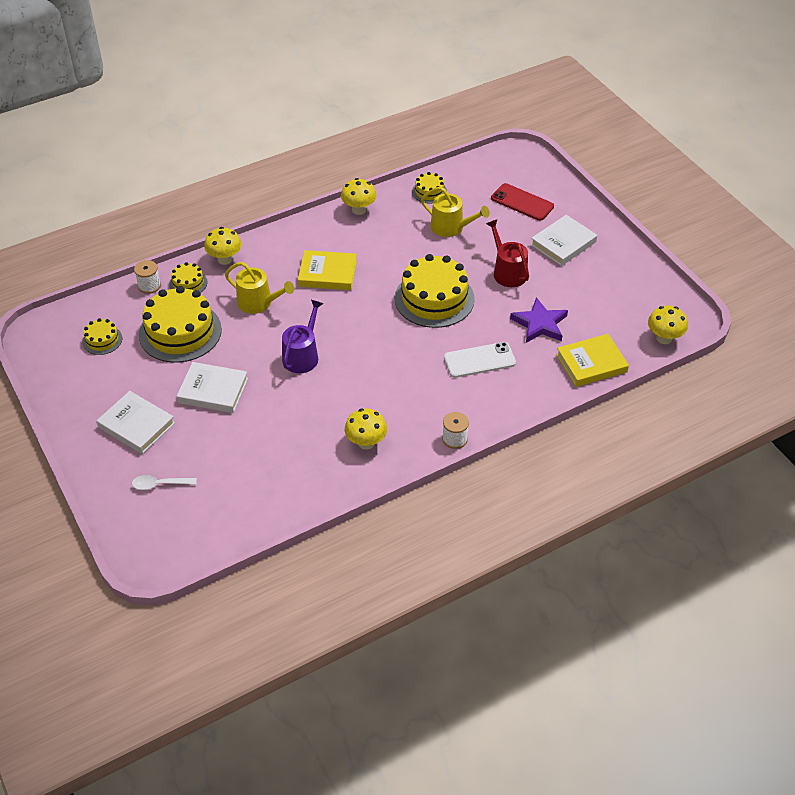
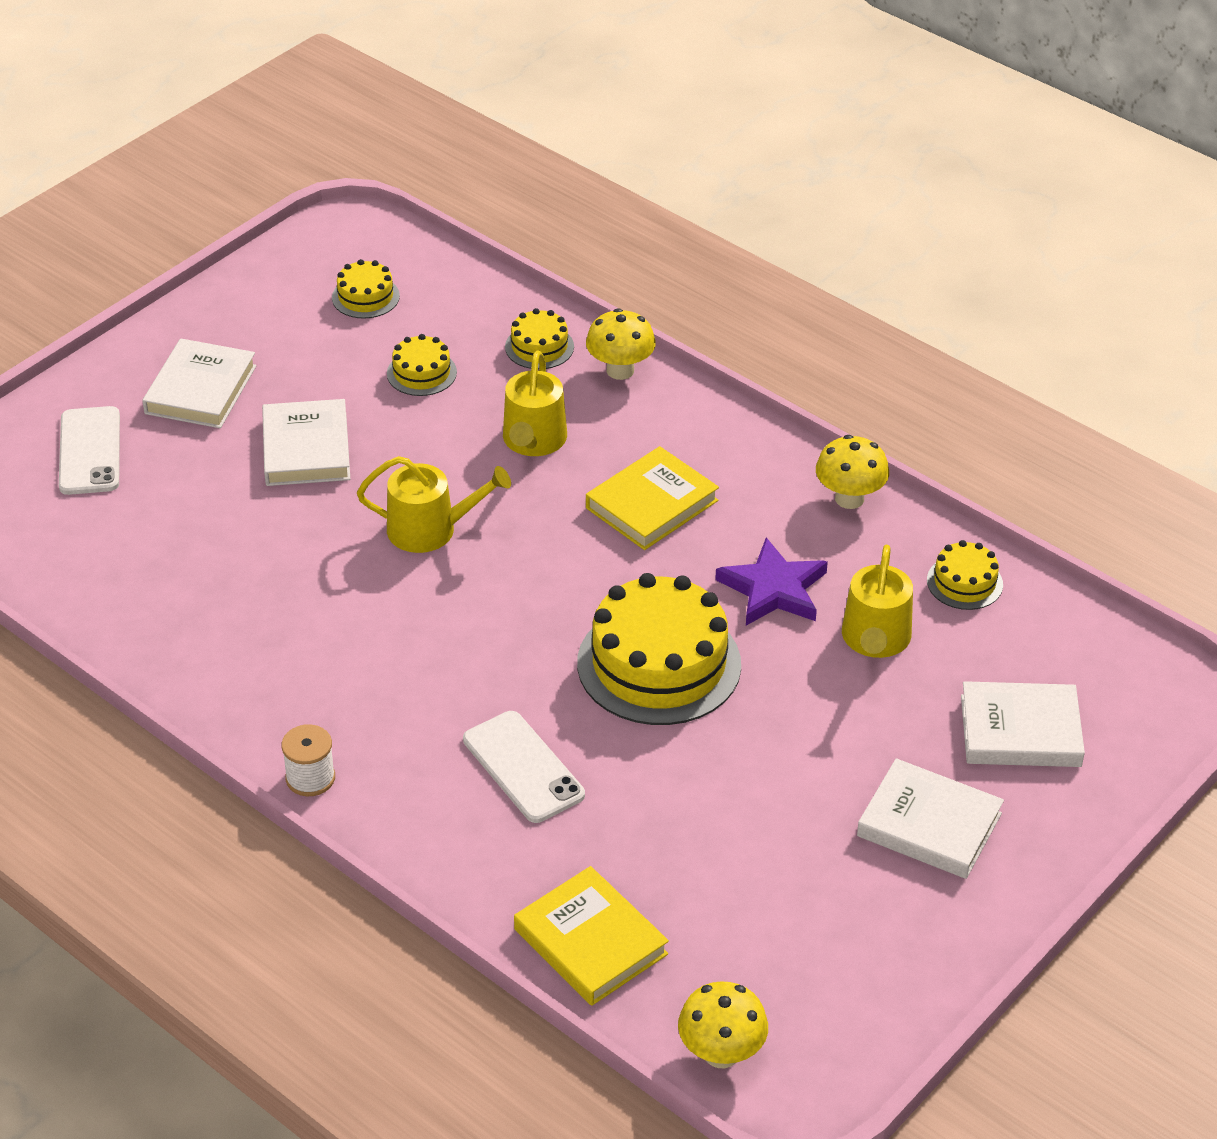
camera: 70 degrees right, 5 degrees down
(149, 286) = (511, 306): white spool -> none
(159, 484) = (90, 451): white spoon -> white phone
(180, 332) = (421, 373): yellow cake -> yellow cake, size x0.48
(302, 356) = (430, 529): purple watering can -> yellow watering can
(327, 273) = (652, 504): yellow book -> yellow book turned 60 degrees clockwise
(366, 442) = (259, 663): yellow mushroom -> none
(507, 272) = (791, 754): red watering can -> none
(522, 202) = (1020, 731): red phone -> white book
(540, 324) = (665, 837): purple star -> purple star (773, 589)

